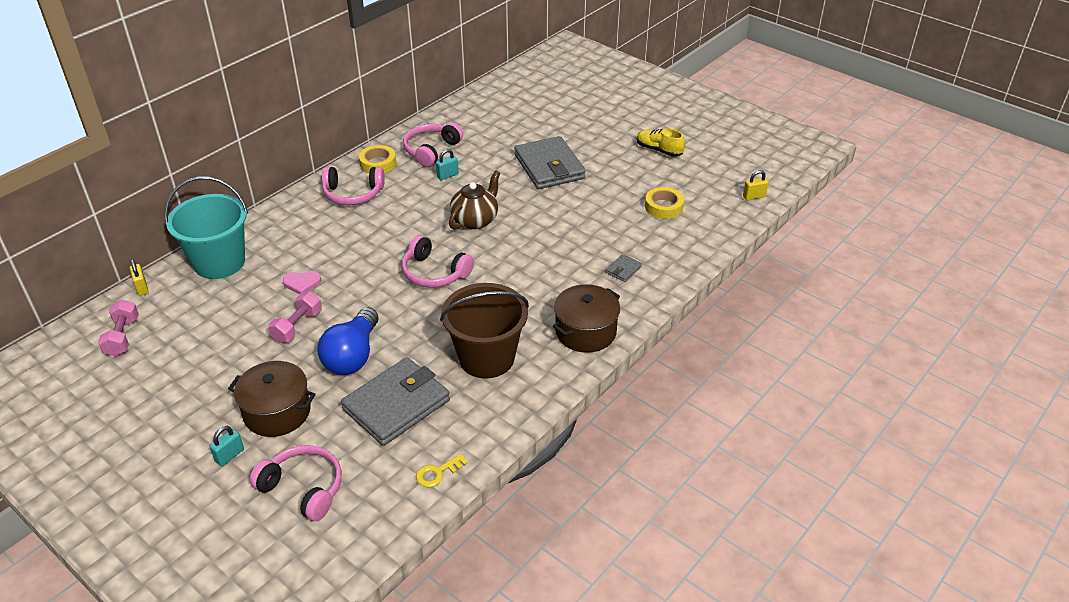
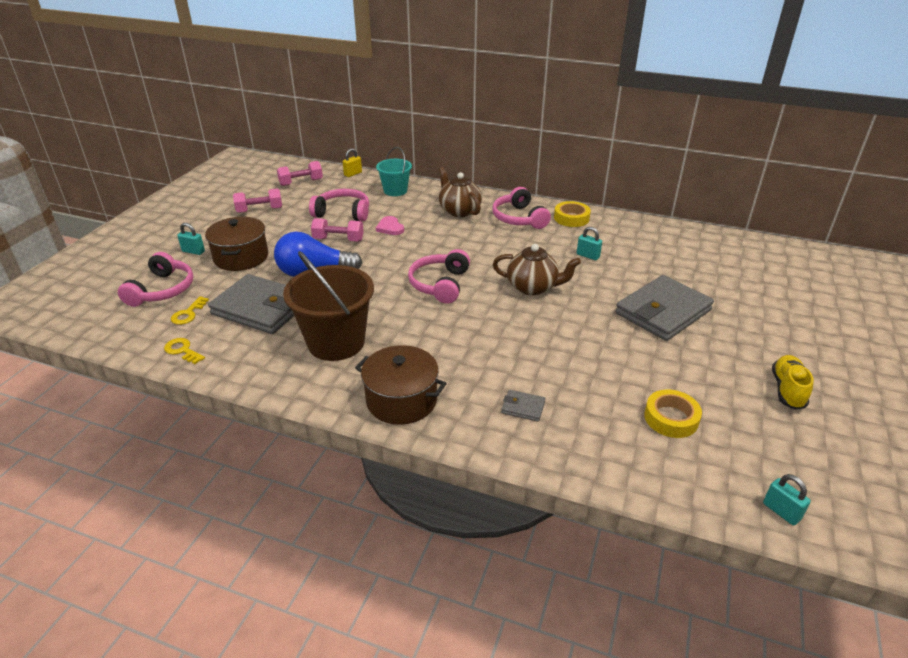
camera: 70 degrees right, 5 degrees down
(168, 384) = (259, 210): none -> pink dumbbell
(219, 262) = (395, 191): turquoise bucket -> turquoise bucket, size x0.58
(306, 227) = (459, 211): none -> brown teapot
(370, 466) = (188, 314): none -> yellow key
(431, 150) = (618, 238): pink headphones -> pink headphones (343, 213)
(754, 196) = (781, 511): yellow padlock -> turquoise padlock

